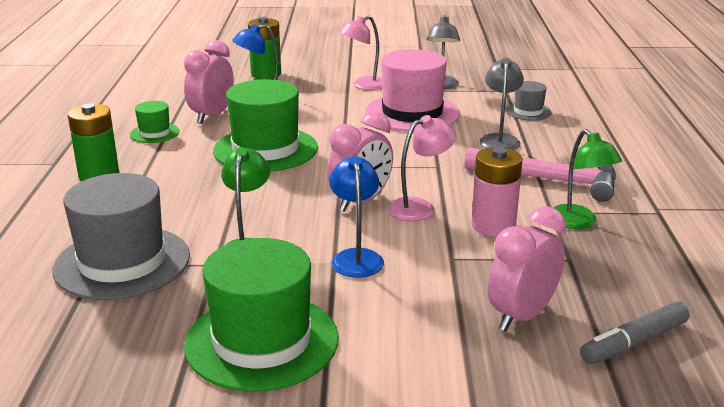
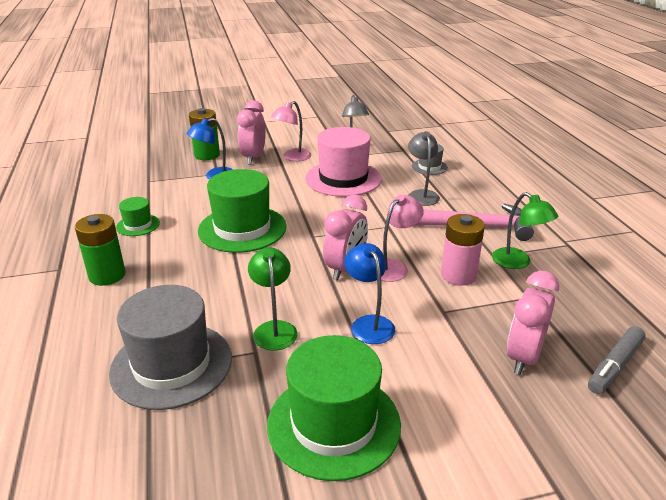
camera: 15 degrees left, 5 degrees up
(212, 116) = (180, 201): pink clock -> pink clock (253, 158)

